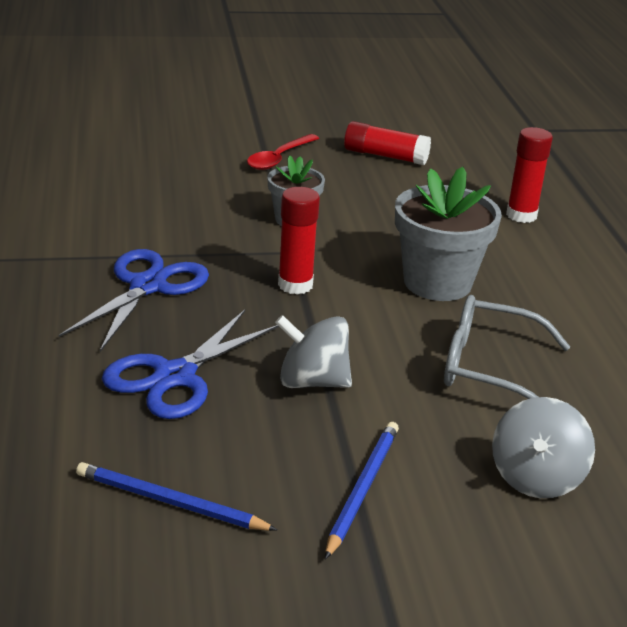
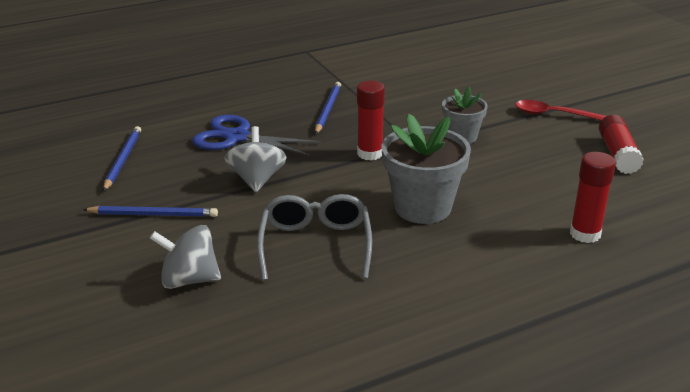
camera: 75 degrees right, 0 degrees up
(148, 286) = (328, 109): blue scissors -> blue pencil

